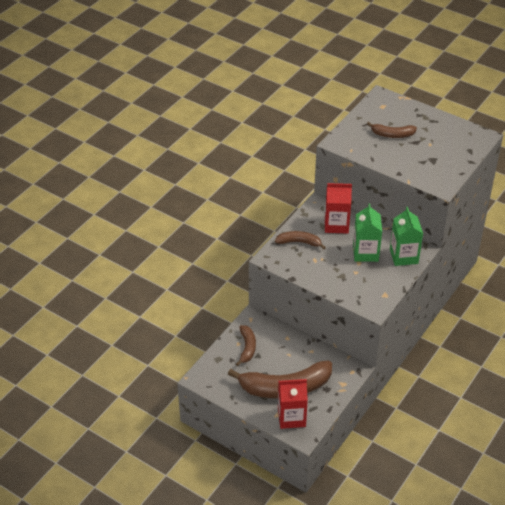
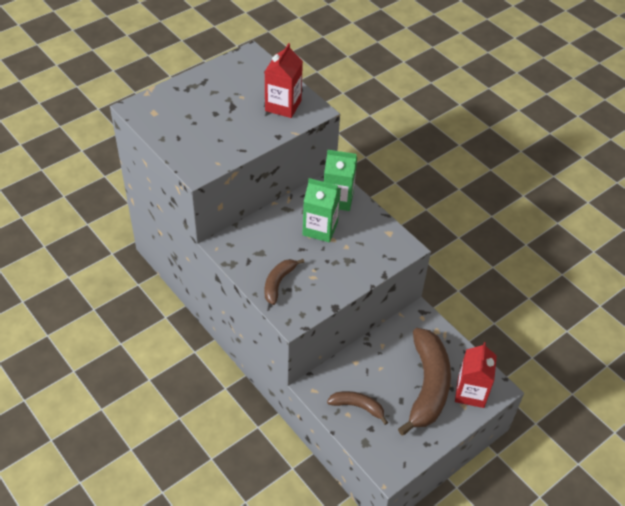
camera: 75 degrees left, 5 degrees up
(336, 225) = (264, 240): red carton -> red carton (283, 105)
(392, 135) = (209, 120): brown banana -> none

